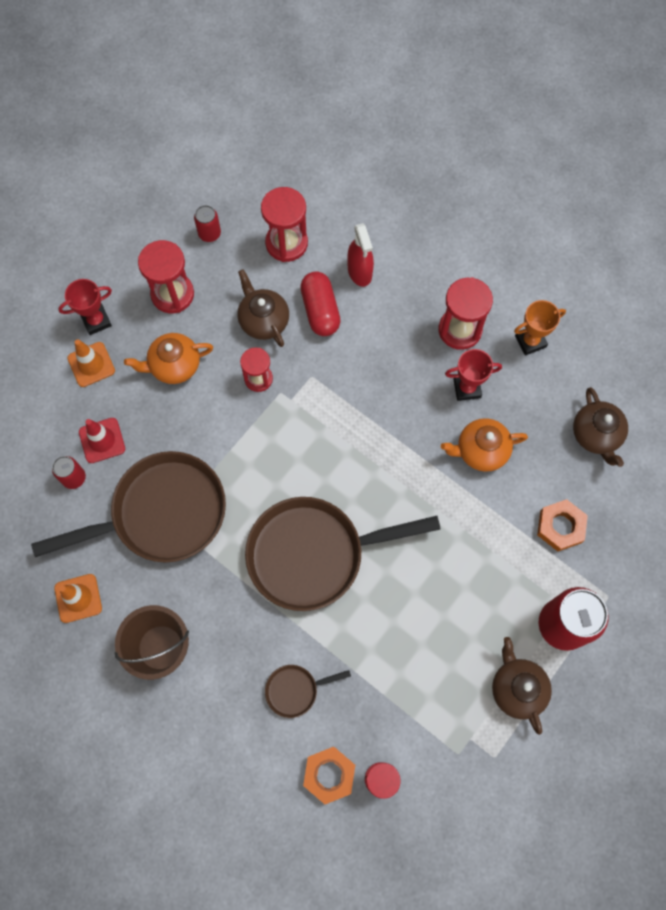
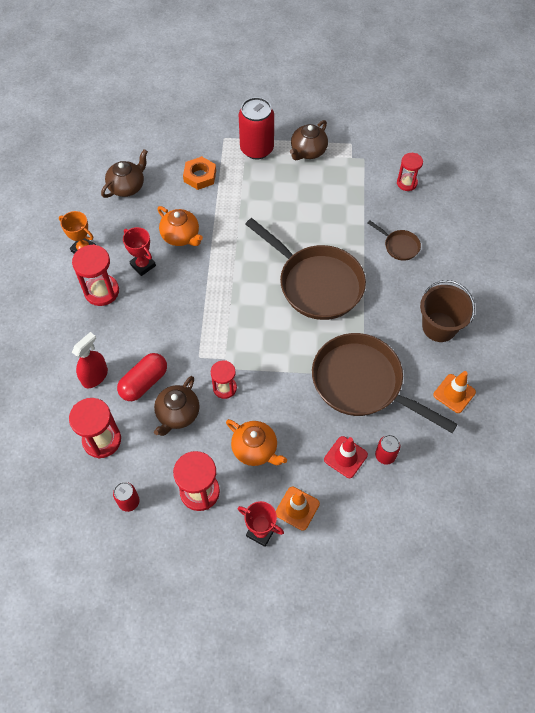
camera: 125 degrees left, 10 degrees down
(329, 775) = (426, 205): orange nut -> none

